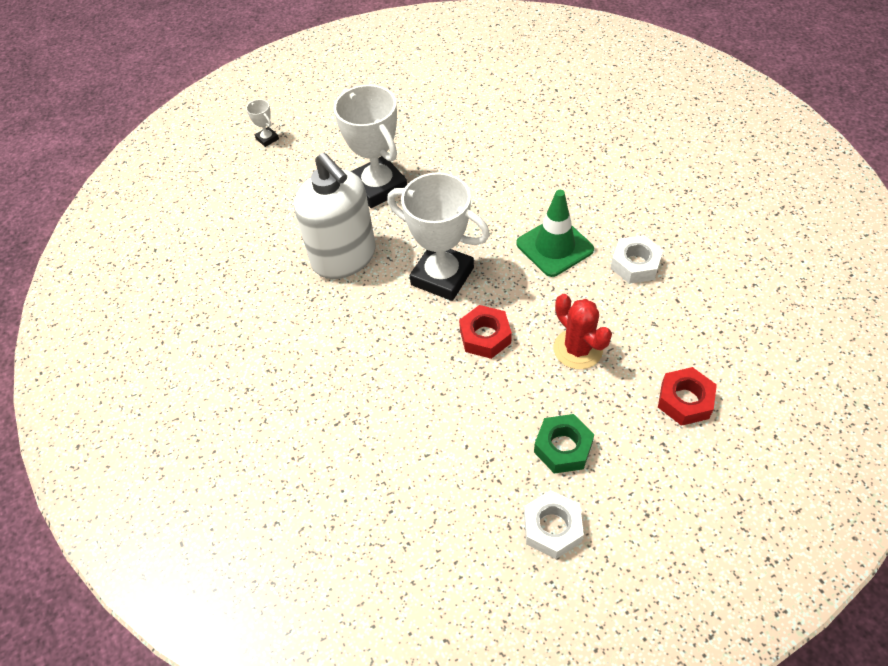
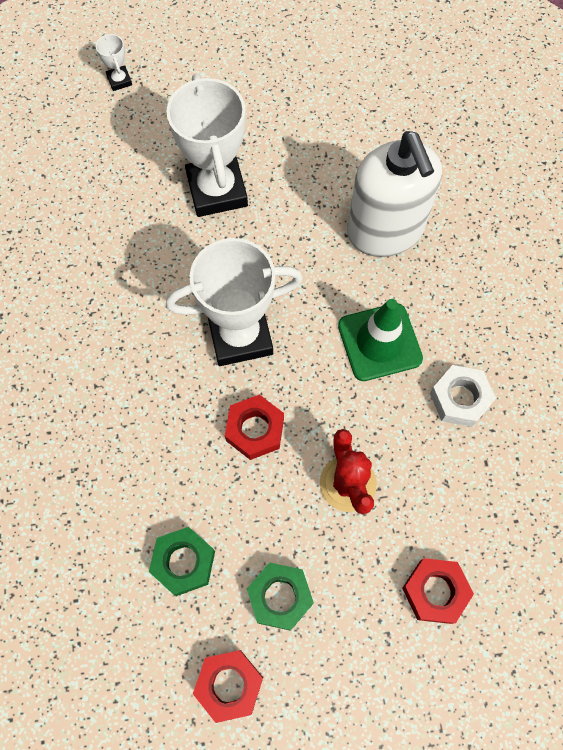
camera: 15 degrees right, 15 degrees up
(344, 257) = (144, 272): white soap dispenser -> white soap dispenser (385, 231)
(442, 276) = (240, 335): white trophy -> white trophy turned 60 degrees counterclockwise
(471, 450) = (183, 562): none -> green nut
(552, 528) = (229, 685): white nut -> red nut

